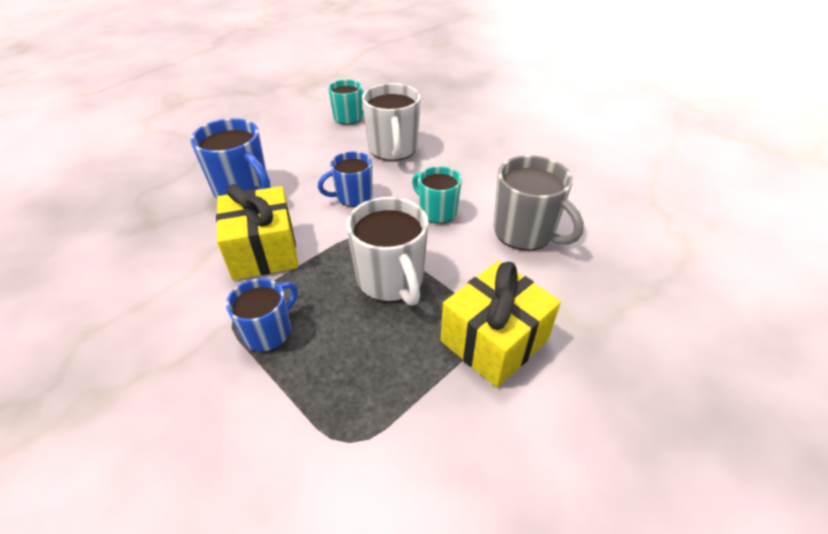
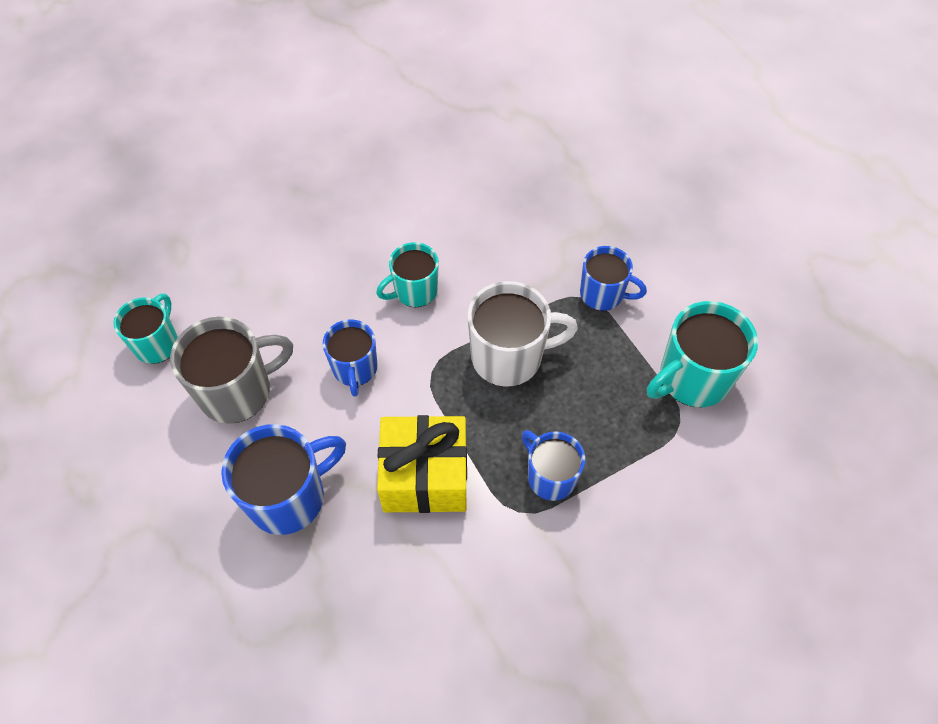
camera: 75 degrees left, 15 degrees up
(393, 149) = (268, 307): white mug -> none
(412, 447) = (692, 379): none -> turquoise mug
(494, 340) = (603, 294): yellow gift -> blue mug
(525, 232) = (474, 225): grey mug -> grey mug (238, 391)

